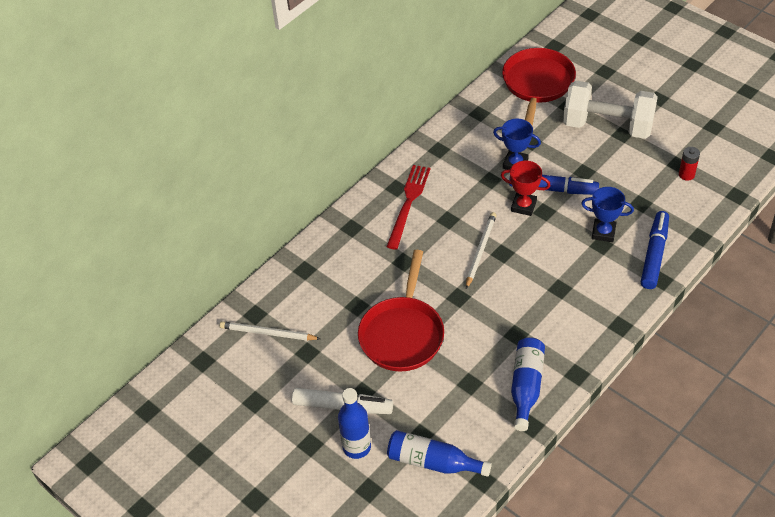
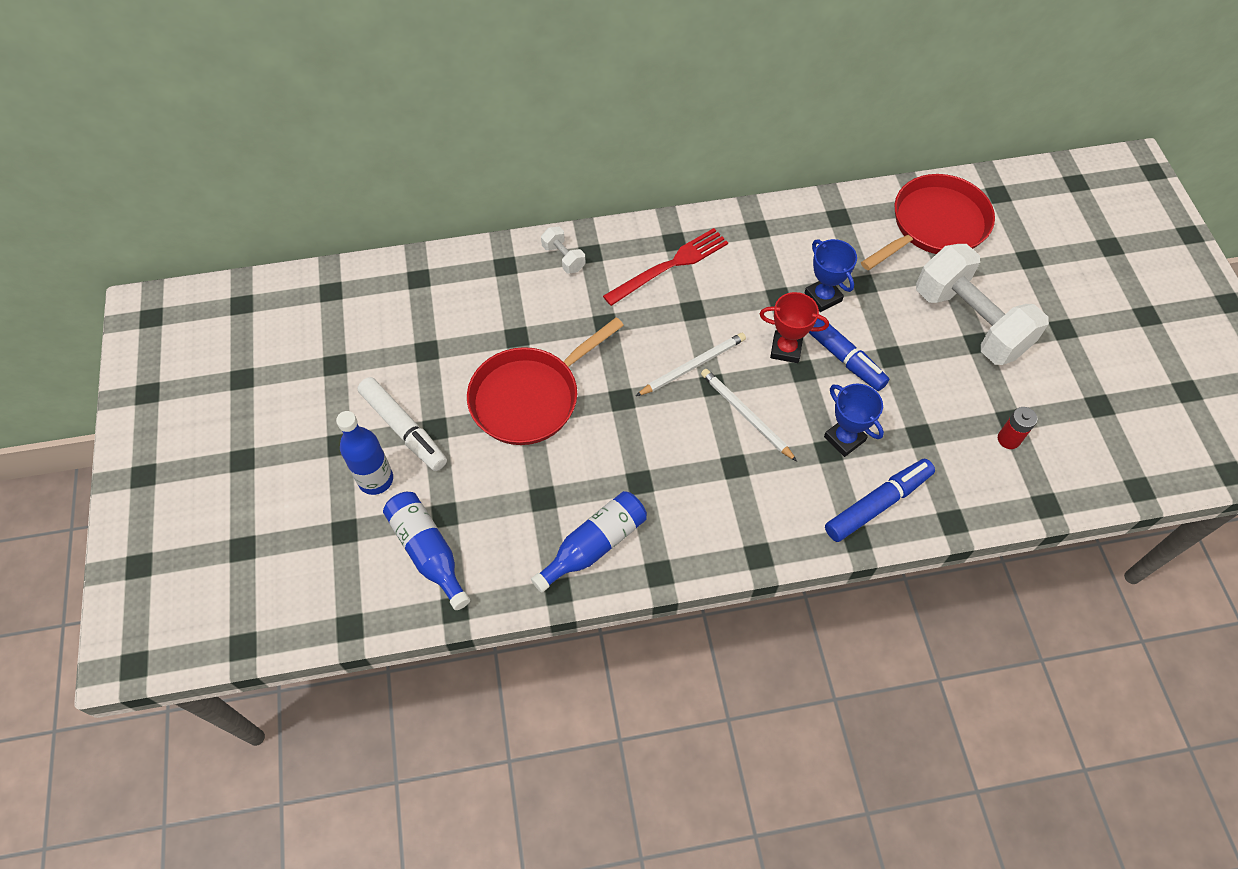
camera: 35 degrees right, 10 degrees up
(268, 333) = (411, 305): white pencil -> white pencil (746, 415)
(337, 241) = (563, 258): none -> white dumbbell
(523, 206) = (786, 349): red trophy -> red trophy turned 45 degrees counterclockwise

